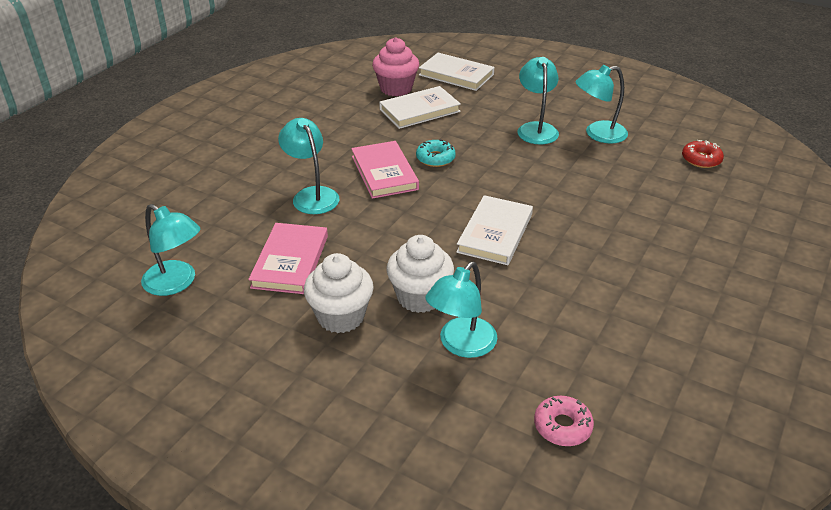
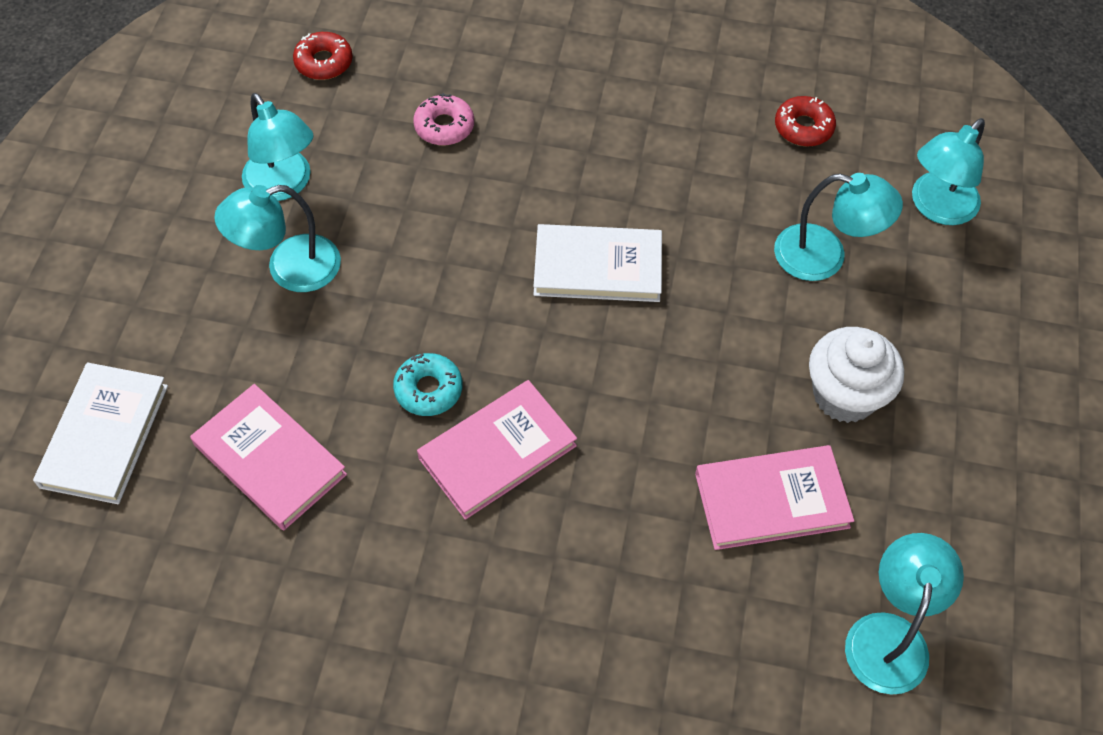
camera: 110 degrees left, 20 degrees up
(312, 195) = (602, 538): turquoise lamp -> turquoise lamp (936, 208)
(396, 88) = (188, 528): pink cupcake -> none
(419, 110) = (269, 460): white book -> pink book
(420, 297) = (766, 319): white cupcake -> none
(562, 426) = (888, 149): pink donut -> pink donut (444, 126)
(600, 376) = (803, 127): none -> red donut

